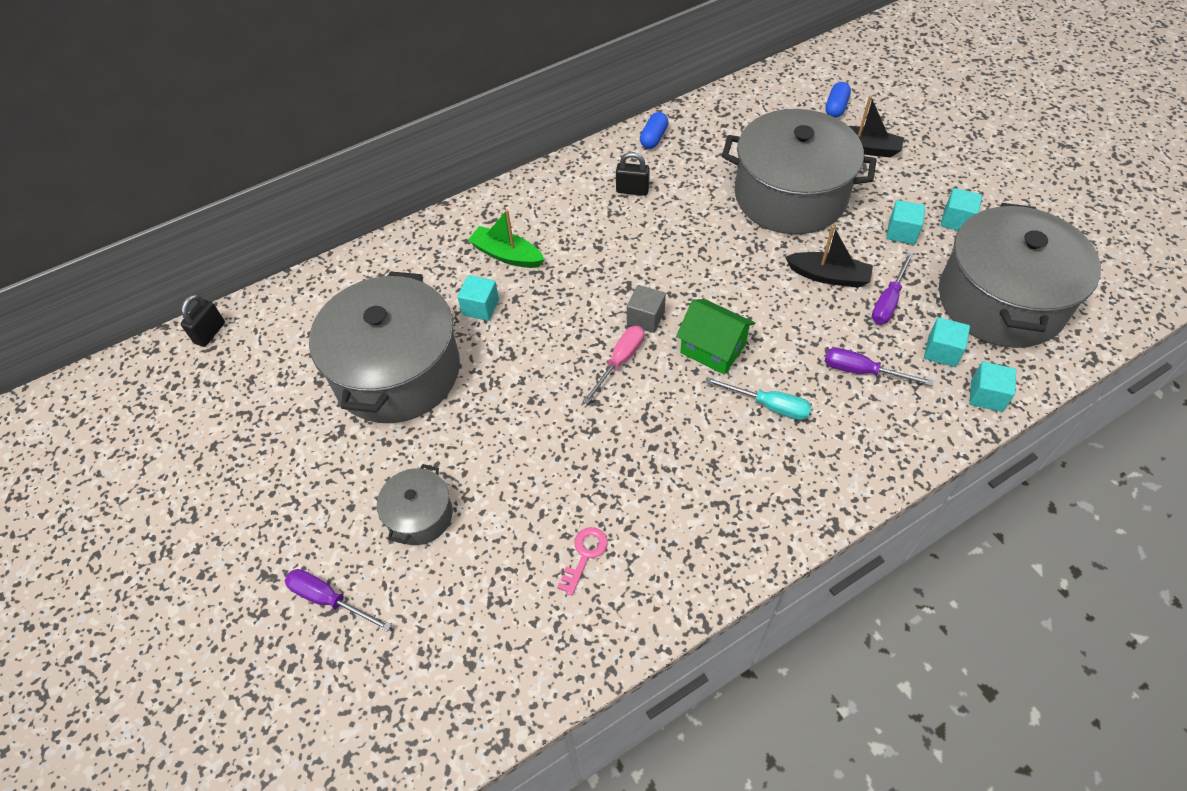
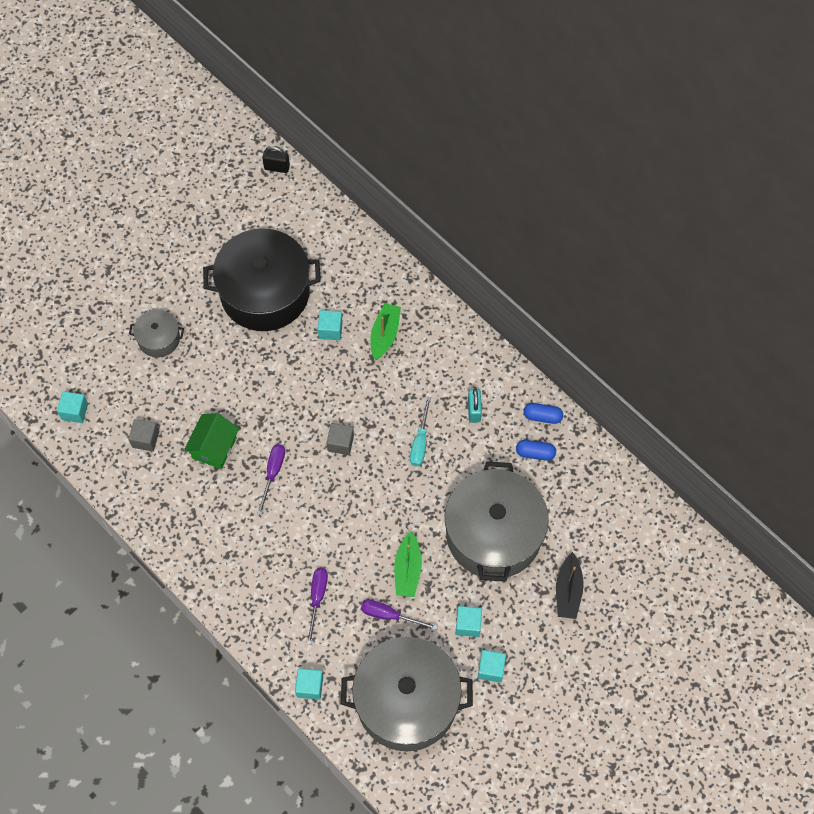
camera: 75 degrees right, 10 degrees up
(329, 599) = (98, 307): purple screwdriver -> purple screwdriver (273, 473)
(397, 371) = (265, 292): grey pot -> black pot
(584, 555) = (145, 439): pink key -> grey cube
(620, 361) = (298, 433): pink screwdriver -> none
(632, 190) = (474, 411): black padlock -> turquoise padlock
(713, 348) = (320, 493): green house -> green house (214, 447)
(769, 406) = (276, 537): turquoise screwdriver -> turquoise screwdriver (420, 442)
(828, 276) = (407, 570): black boat -> green boat
(836, 107) = (619, 564): blue capsule -> blue capsule (535, 453)
(941, 351) = (346, 655): turquoise cube -> turquoise cube (74, 411)

